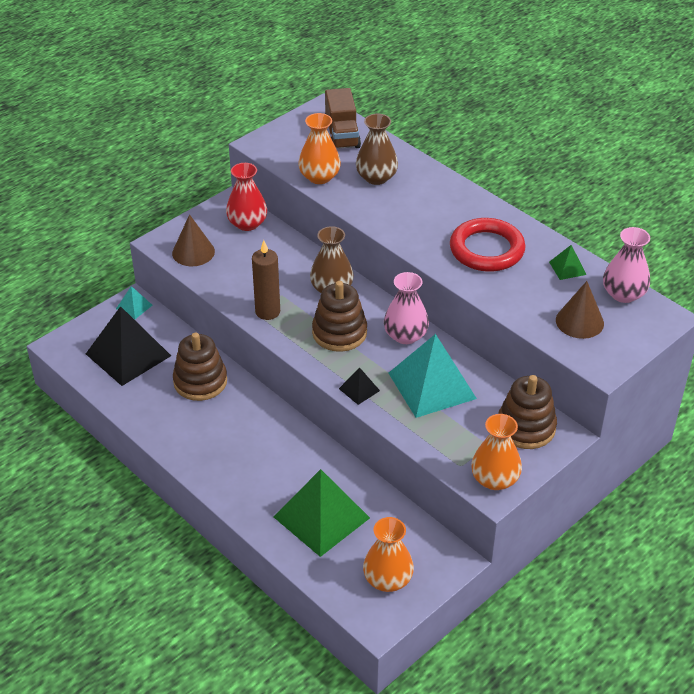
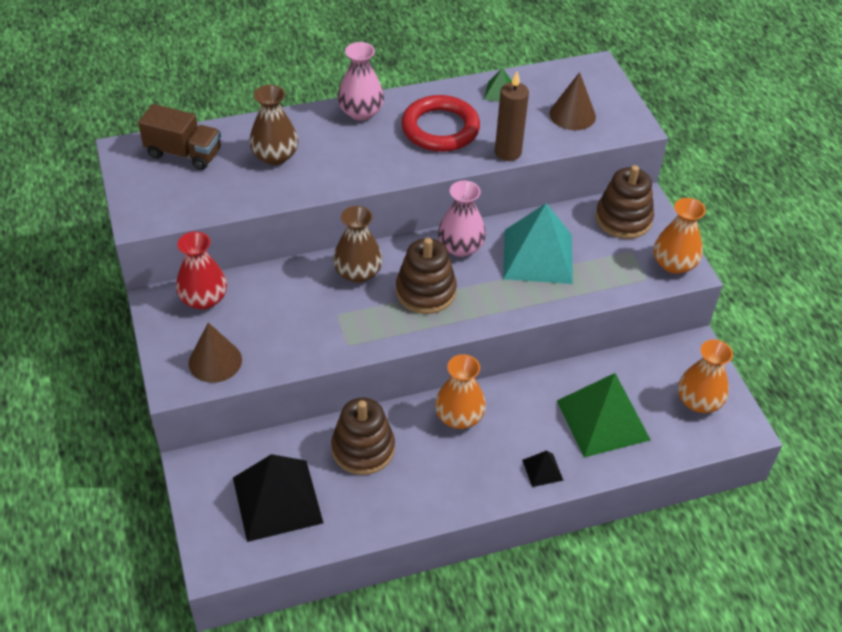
camera: 65 degrees left, 5 degrees up
(134, 306) = (202, 467): turquoise pyramid -> none
(267, 312) = (357, 334): brown candle -> brown candle (508, 152)
(319, 177) = (239, 195): orange vase -> orange vase (459, 416)
(359, 389) = (513, 308): black pyramid -> black pyramid (542, 470)
(623, 294) = (554, 76): pink vase -> pink vase (361, 112)

